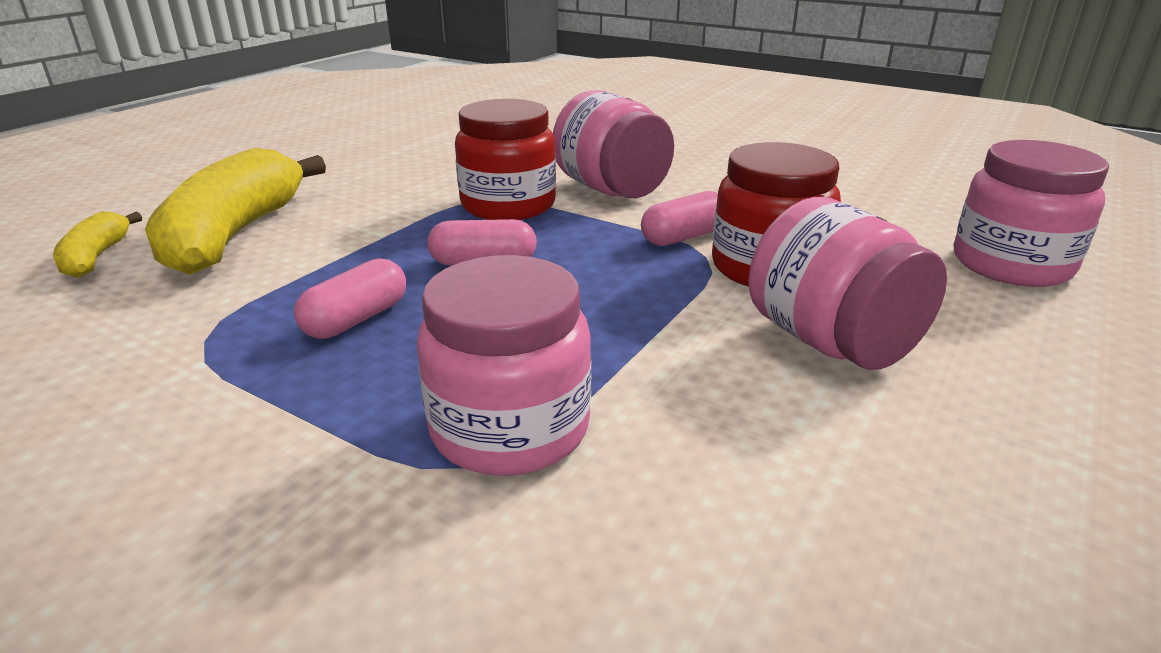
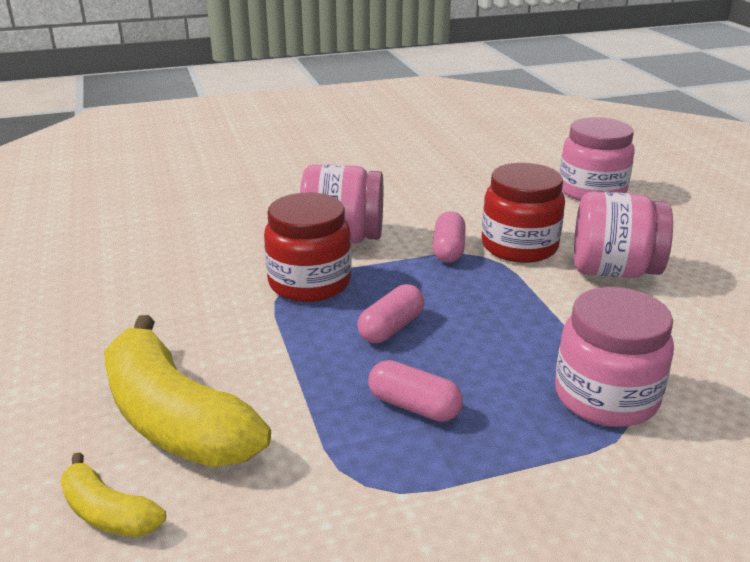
camera: 50 degrees left, 0 degrees up
(356, 319) = (414, 406): pink capsule -> pink capsule turned 45 degrees counterclockwise

